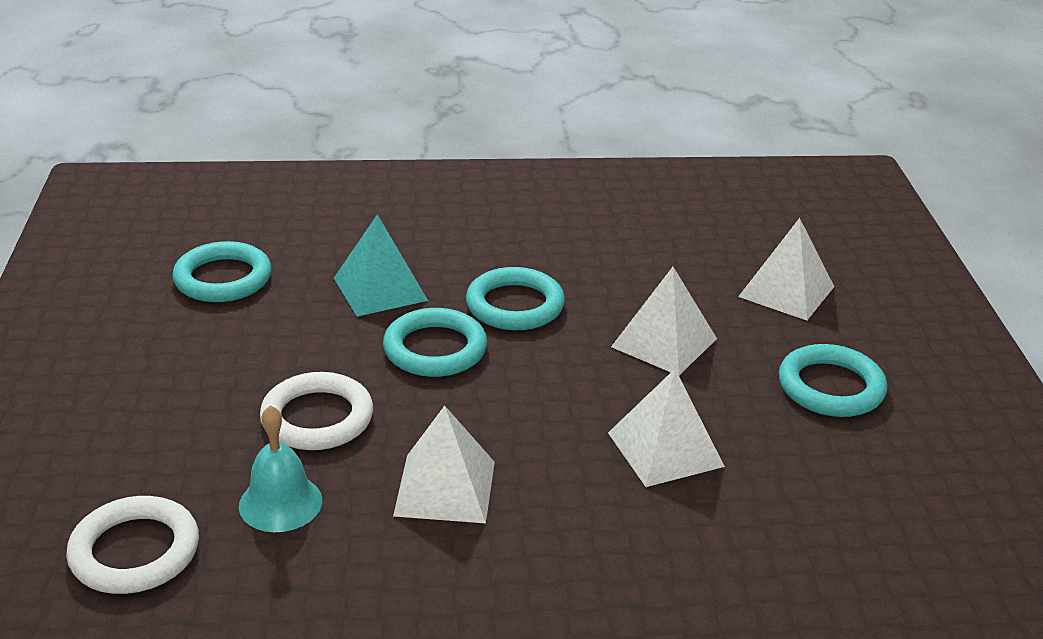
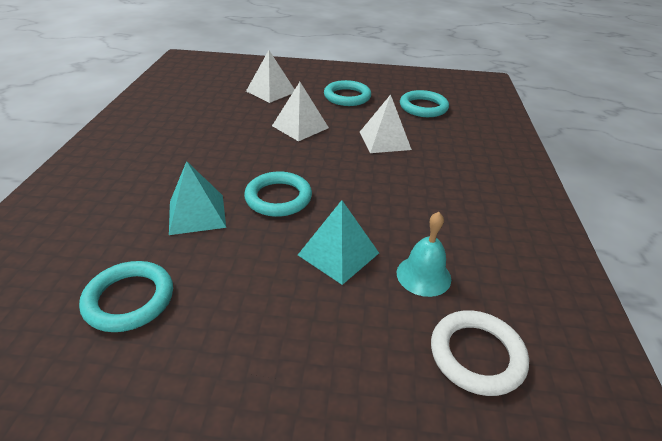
camera: 80 degrees left, 5 degrees up
(317, 418) = (338, 253): white ring -> turquoise pyramid
(445, 488) = (411, 208): white pyramid -> none
(515, 305) = (245, 164): turquoise ring -> turquoise ring (423, 107)

